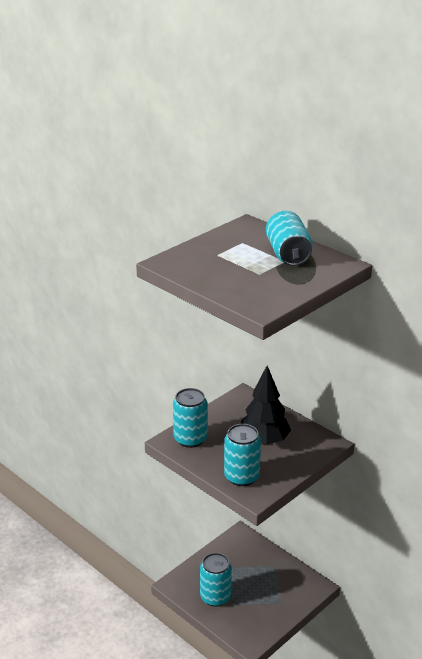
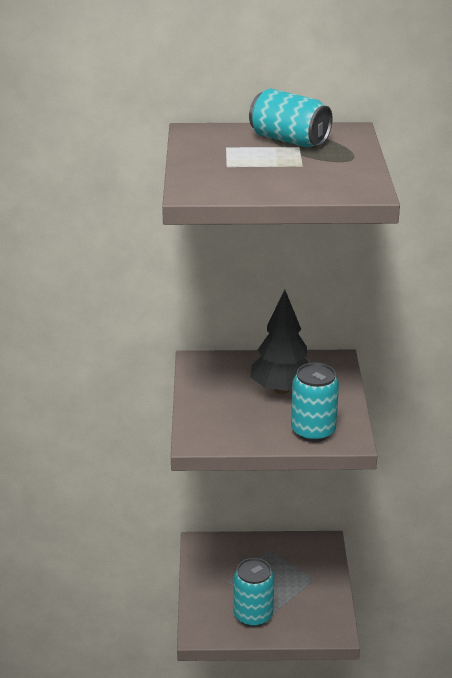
camera: 45 degrees left, 0 degrees up
(190, 439) = (212, 427): turquoise can -> none

